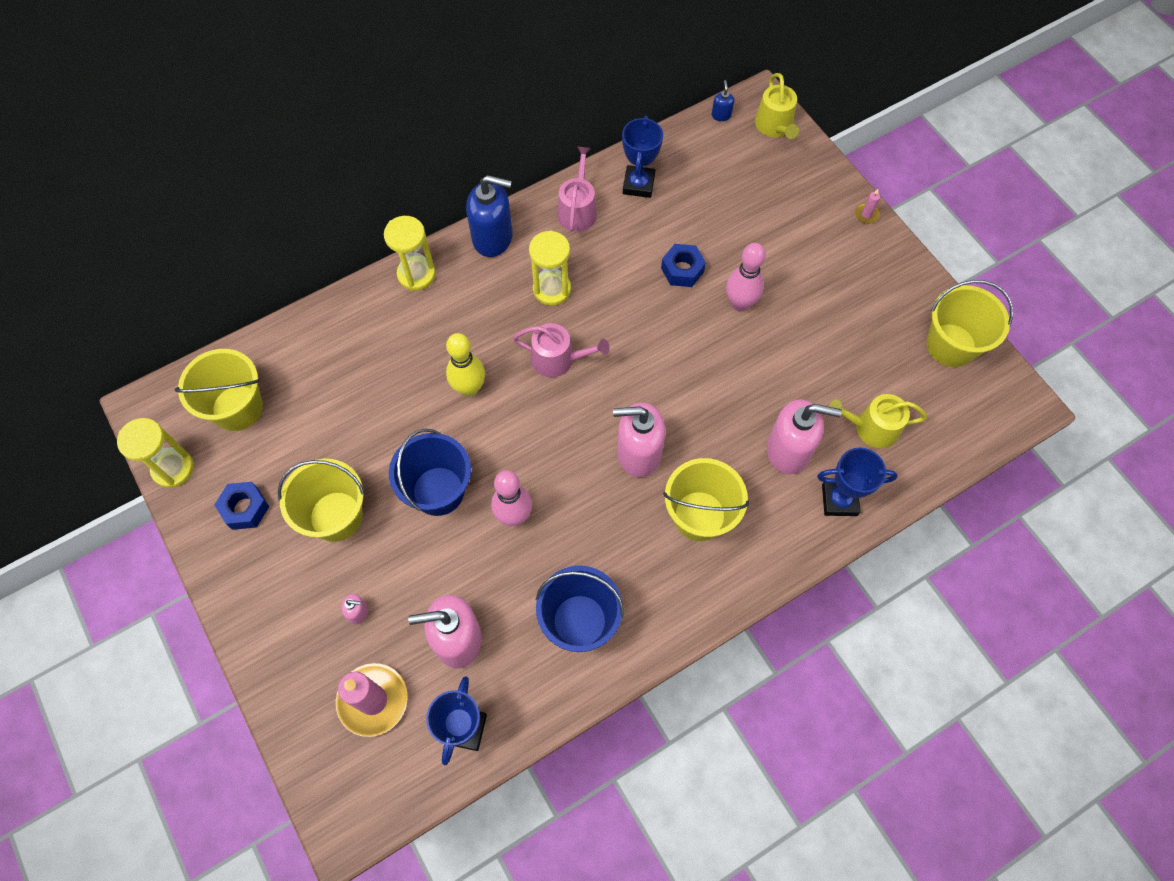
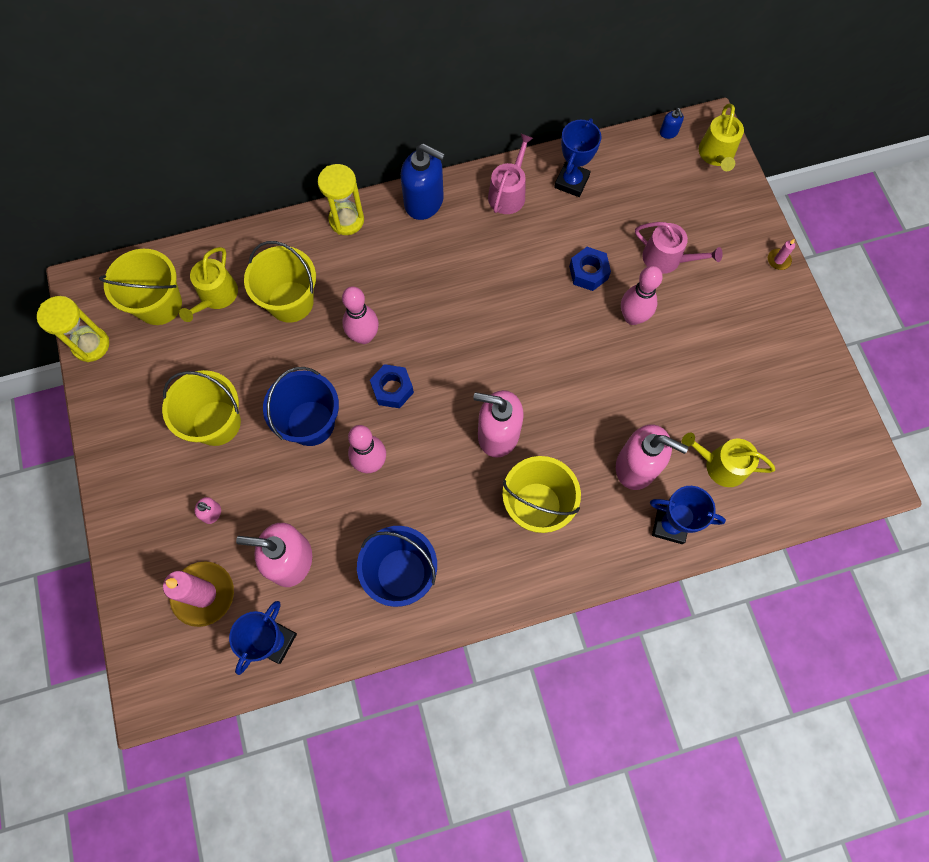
camera: 15 degrees right, 5 degrees up
(245, 508) = (141, 396): blue nut -> blue nut (392, 389)
(298, 385) = (216, 296): none -> yellow watering can
(469, 388) = (364, 336): yellow bowling pin -> pink bowling pin
(552, 289) = (463, 262): yellow hourglass -> none
(558, 359) = (451, 329): pink watering can -> pink watering can (667, 259)
(721, 115) = (668, 132): blue soap dispenser -> blue soap dispenser turned 150 degrees clockwise
(950, 345) = (821, 405): yellow bucket -> yellow bucket (290, 302)

